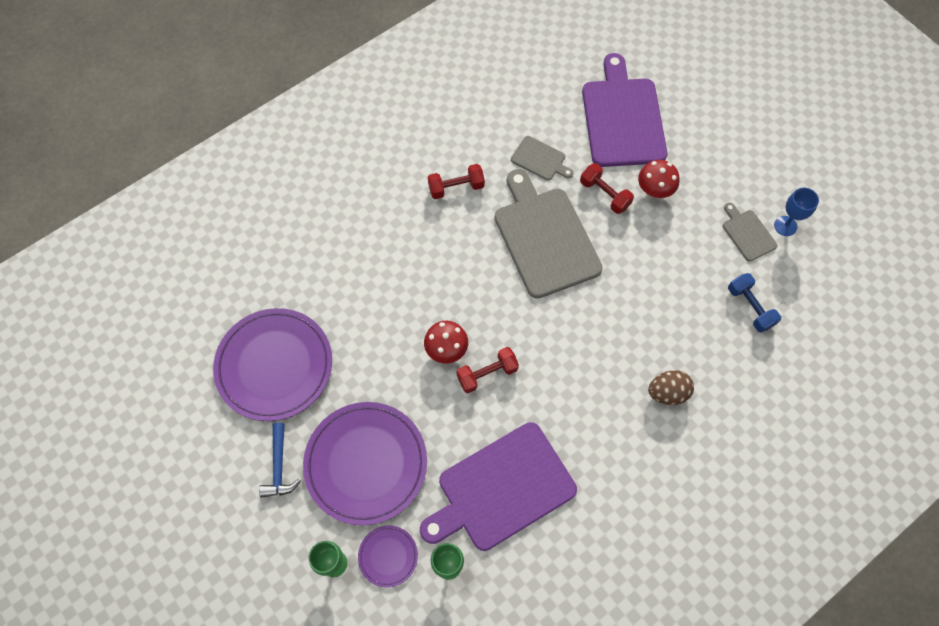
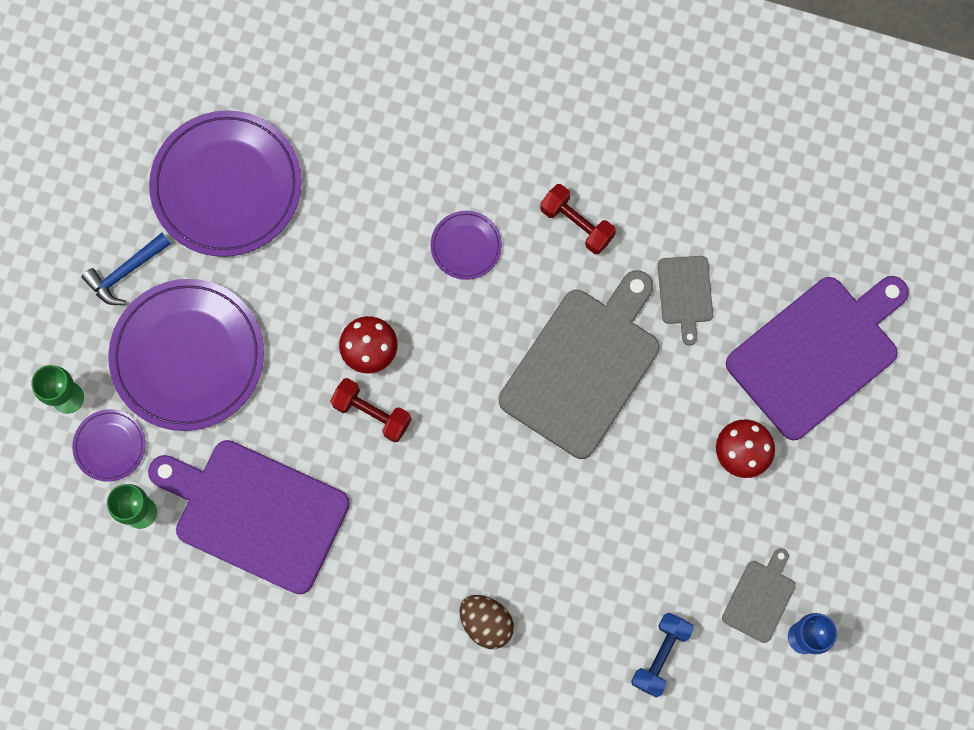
camera: 55 degrees right, 10 degrees up
(423, 254) = (466, 246): none -> purple plate
(604, 194) = (692, 398): red dumbbell -> none

